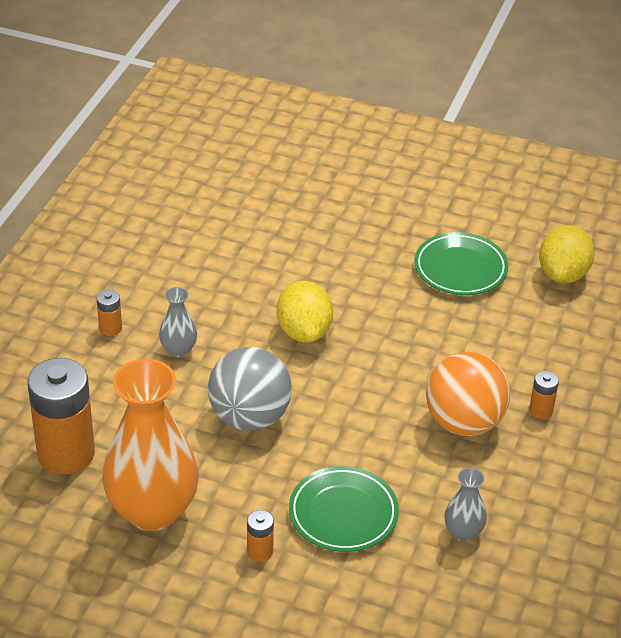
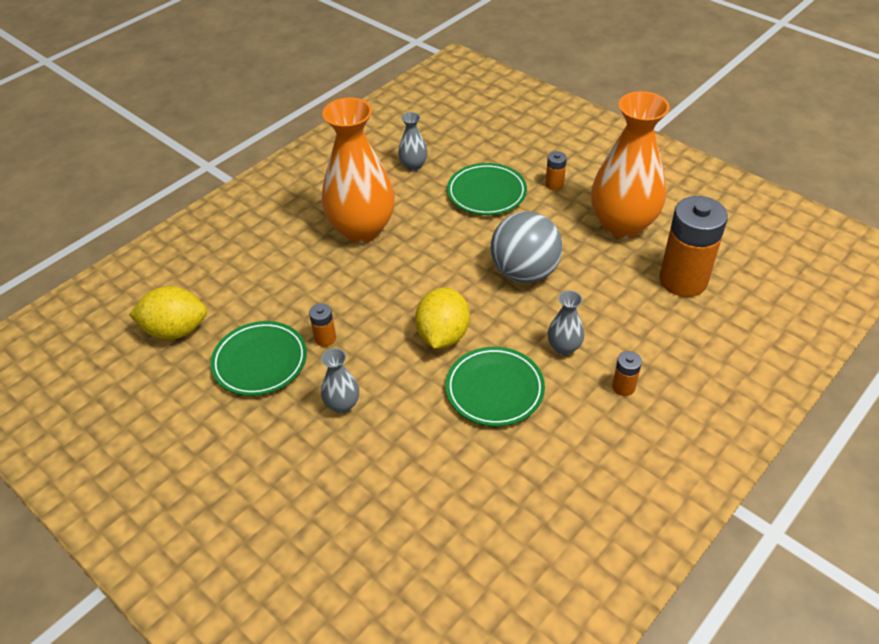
camera: 155 degrees left, 5 degrees up
(231, 298) = (494, 389): none -> green plate
(360, 255) = (342, 404): none -> grey vase
(464, 422) = (362, 229): orange ball -> orange vase
(541, 410) = (299, 224): orange battery -> orange battery (325, 338)
(563, 274) = (176, 330): yellow lemon -> yellow lemon turned 45 degrees clockwise

